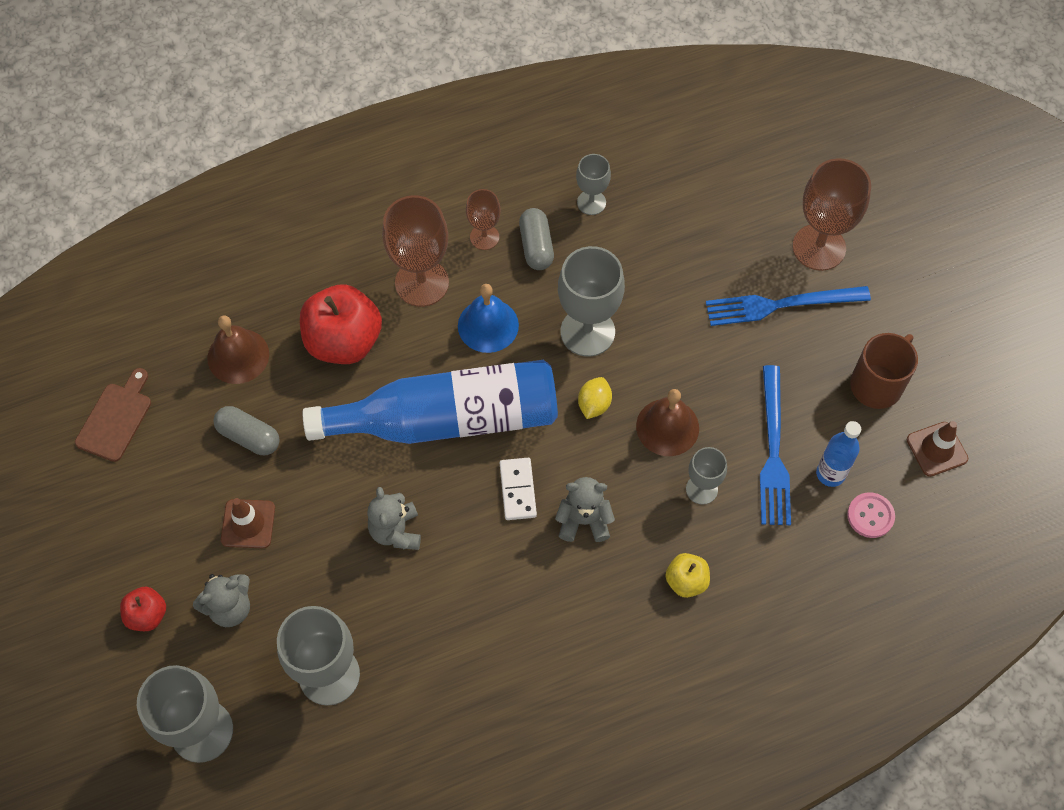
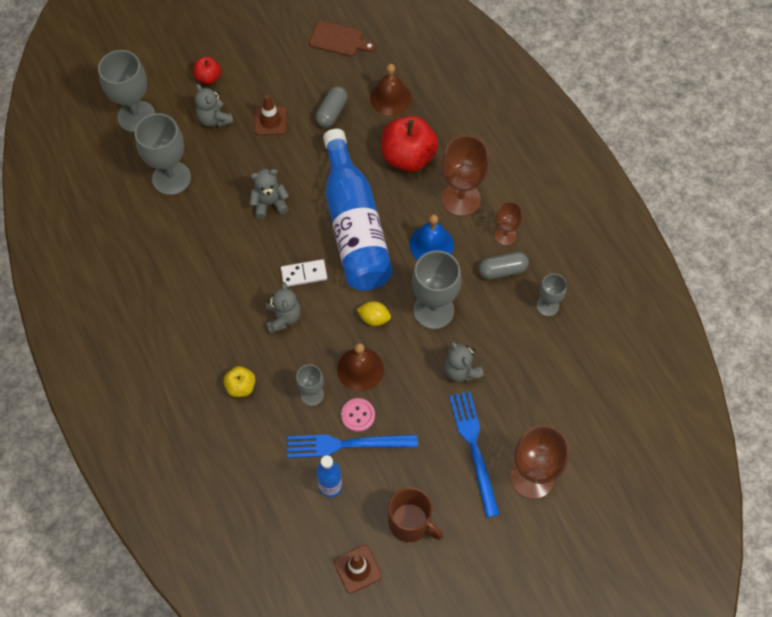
camera: 85 degrees right, 0 degrees up
(676, 309) = (461, 371): none -> grey teddy bear
(870, 516) = (298, 516): pink button -> pink button (358, 415)

